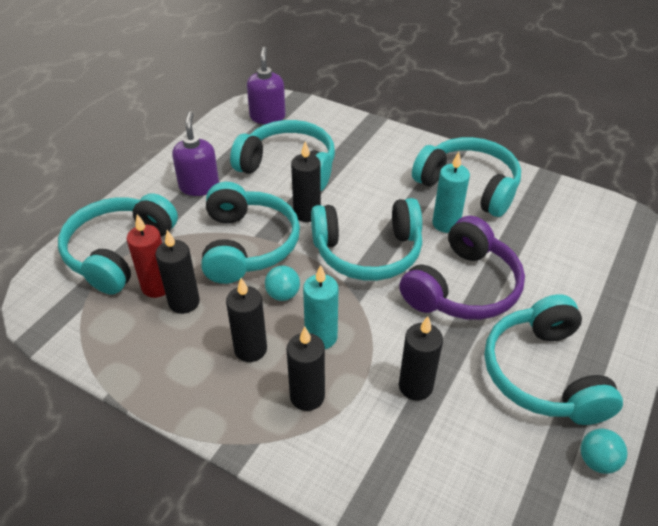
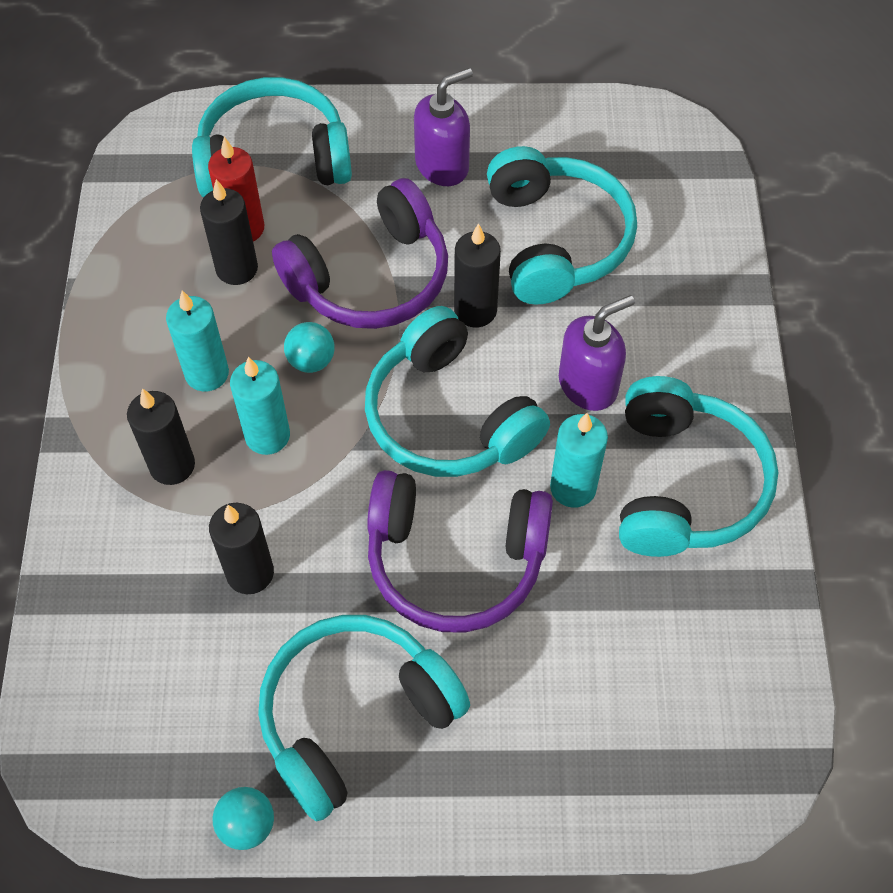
camera: 60 degrees right, 15 degrees up
(247, 245) = (370, 277): turquoise headphones -> purple headphones
(250, 349) = (207, 373): black candle -> turquoise candle
(267, 117) = (650, 155): purple soap dispenser -> purple soap dispenser (588, 384)

